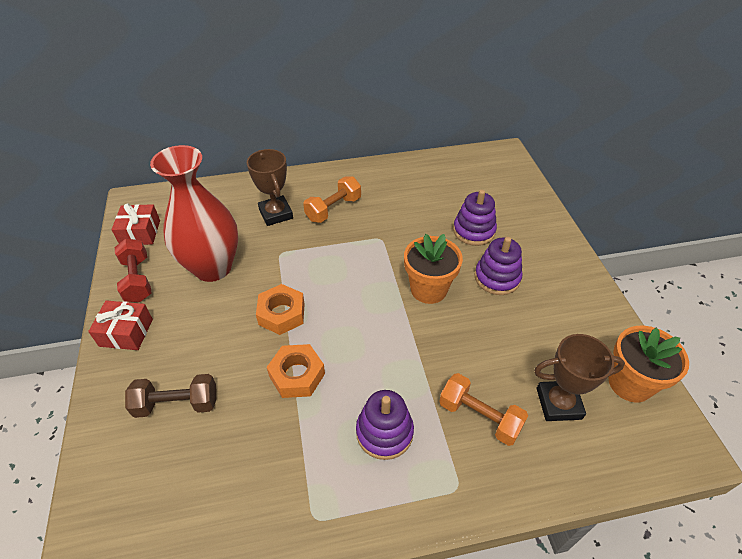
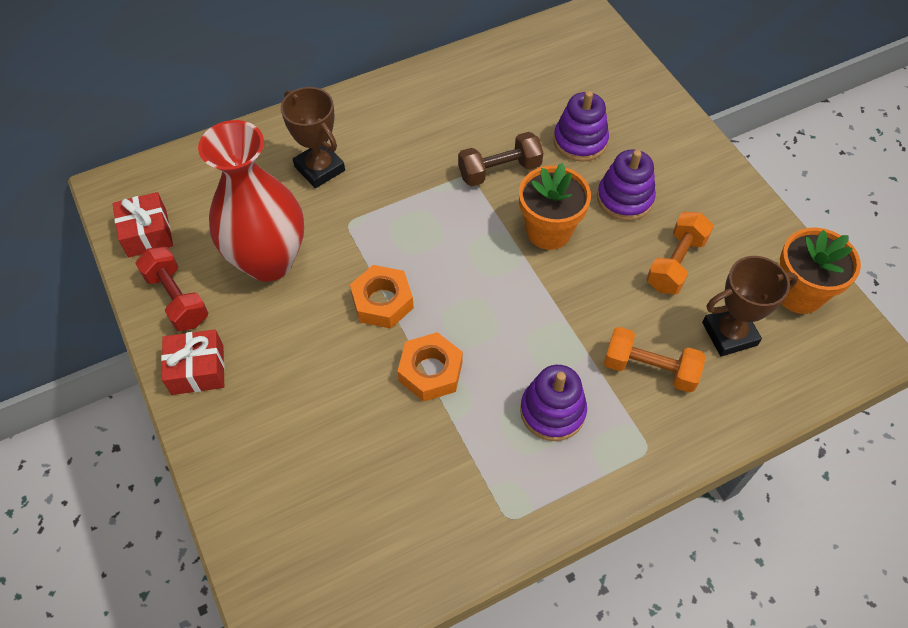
camera: 15 degrees left, 10 degrees up
(177, 404) = (303, 438): brown dumbbell -> brown dumbbell (499, 170)
(333, 209) = (393, 146): orange dumbbell -> orange dumbbell (675, 263)

